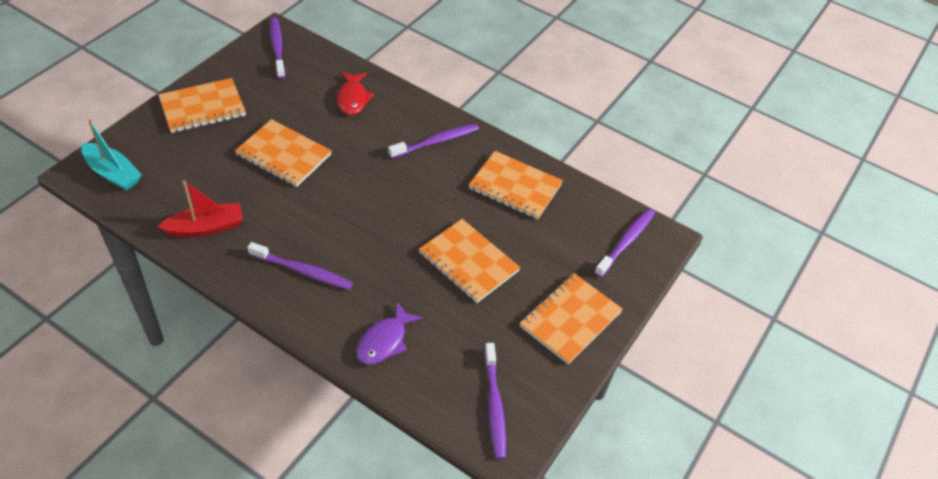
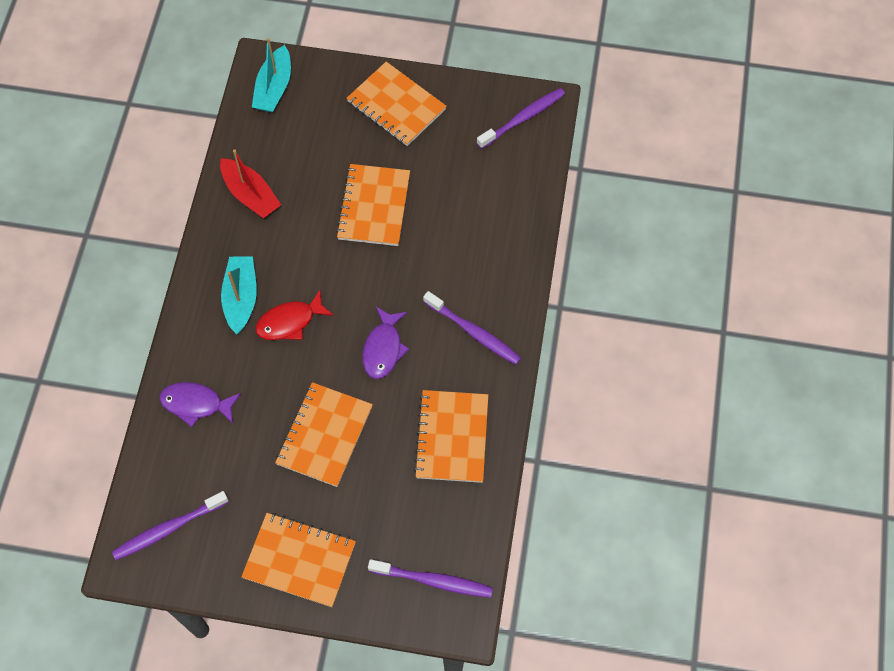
camera: 70 degrees right, 15 degrees up
(303, 271) = (241, 298): purple toothbrush -> turquoise boat
(353, 98) = (490, 225): red fish -> red fish (290, 322)
(415, 197) = (383, 349): none -> purple fish

